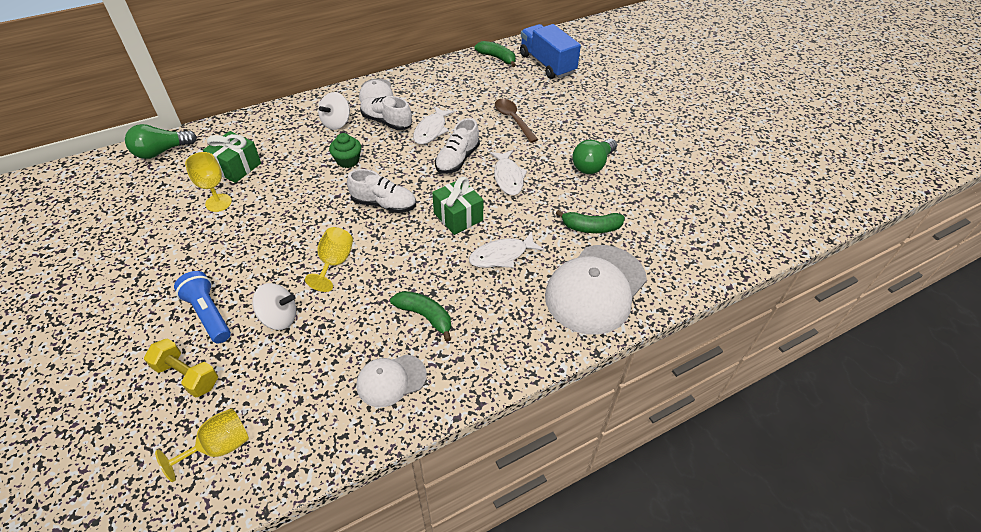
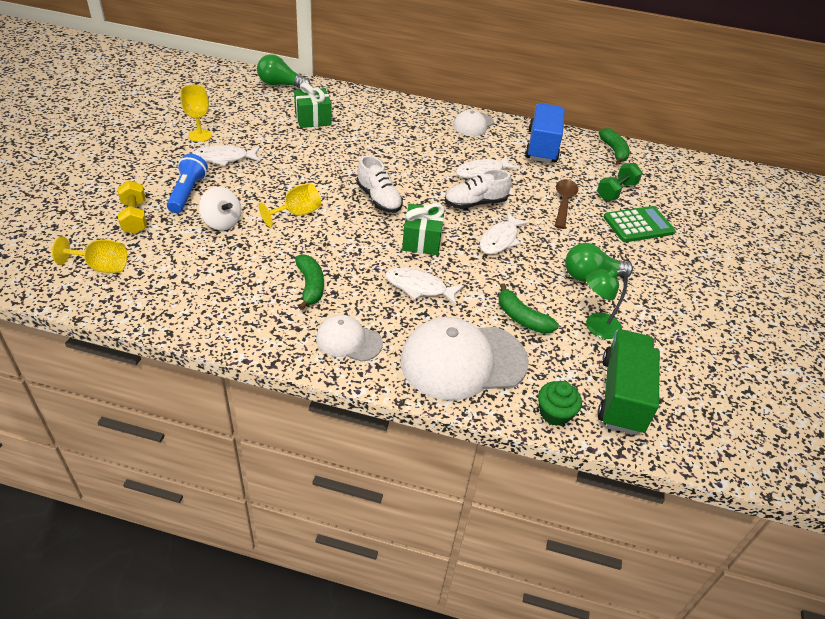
camera: 40 degrees right, 5 degrees down
(200, 257) = (224, 158): none -> white fish
(218, 203) = (274, 133): yellow goblet -> yellow goblet (200, 135)
(336, 123) = (416, 128): white spinning top -> none
(348, 161) = (391, 157): green cupcake -> green cupcake (555, 413)
(386, 122) = (454, 147): white shoe -> none
(391, 380) = (237, 306): white cap -> white cap (348, 340)
(534, 89) = (616, 191): none -> green dumbbell
(547, 64) = (657, 179): blue truck -> blue truck (542, 146)
(575, 107) = (638, 225): none -> green calculator
(637, 200) = (596, 327): none -> green lamp
(702, 236) = (622, 395): none -> green truck

